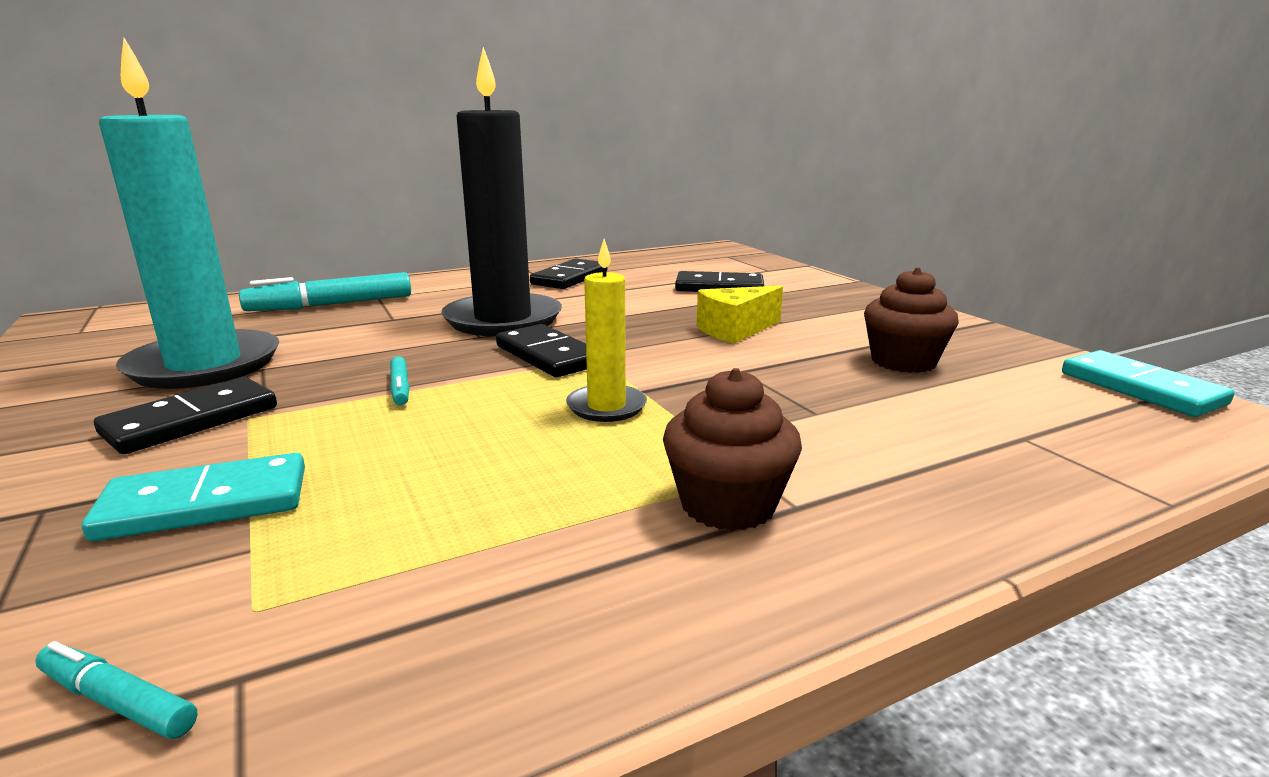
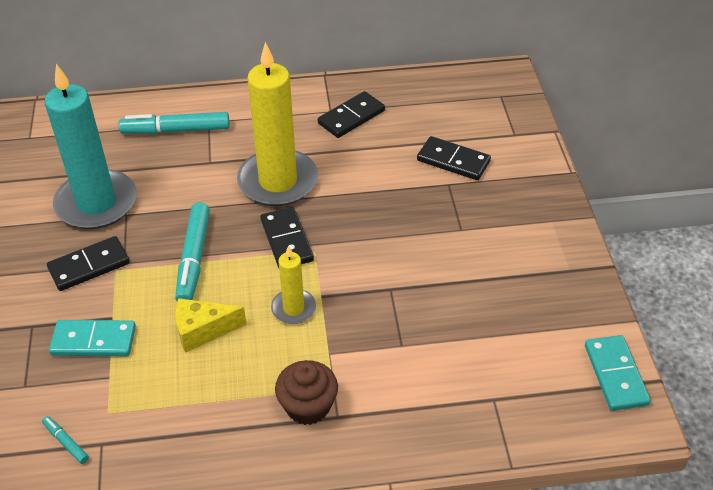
camera: 20 degrees right, 25 degrees up
(400, 388) = (194, 258): turquoise marker -> turquoise marker, size x2.12
(503, 320) = (278, 181): black candle -> yellow candle
(735, 330) = (420, 235): yellow cheese -> yellow cheese (203, 331)
(903, 362) = (497, 305): brown cupcake -> none

